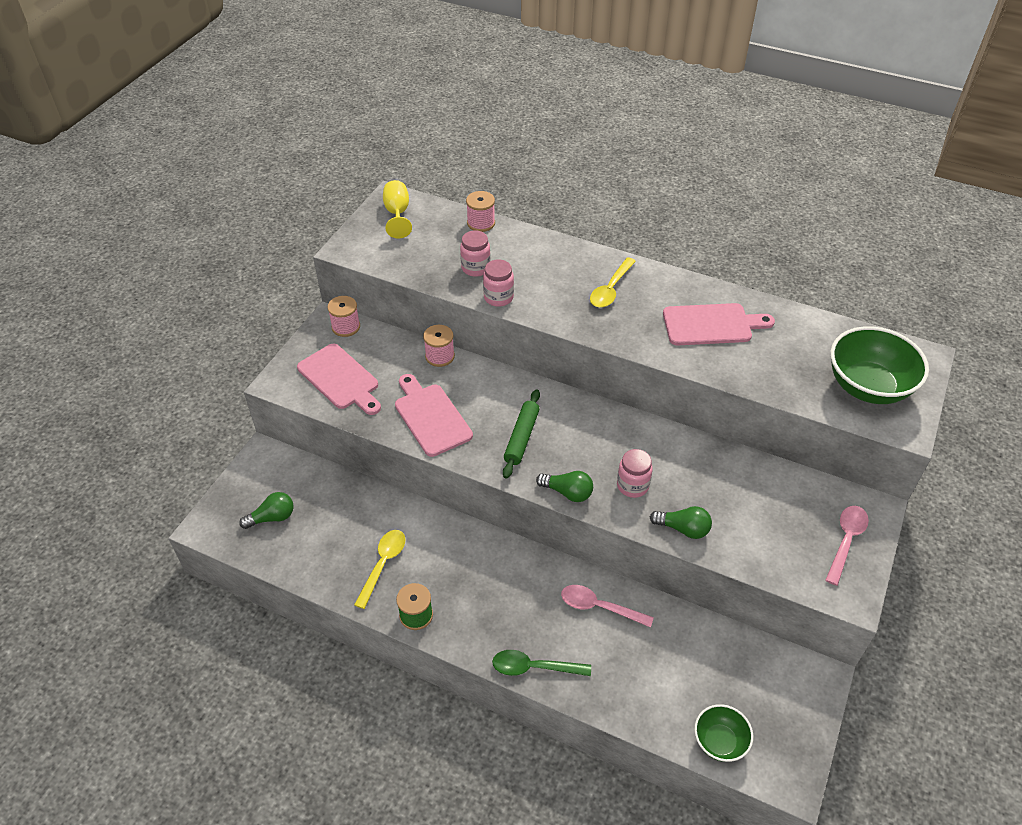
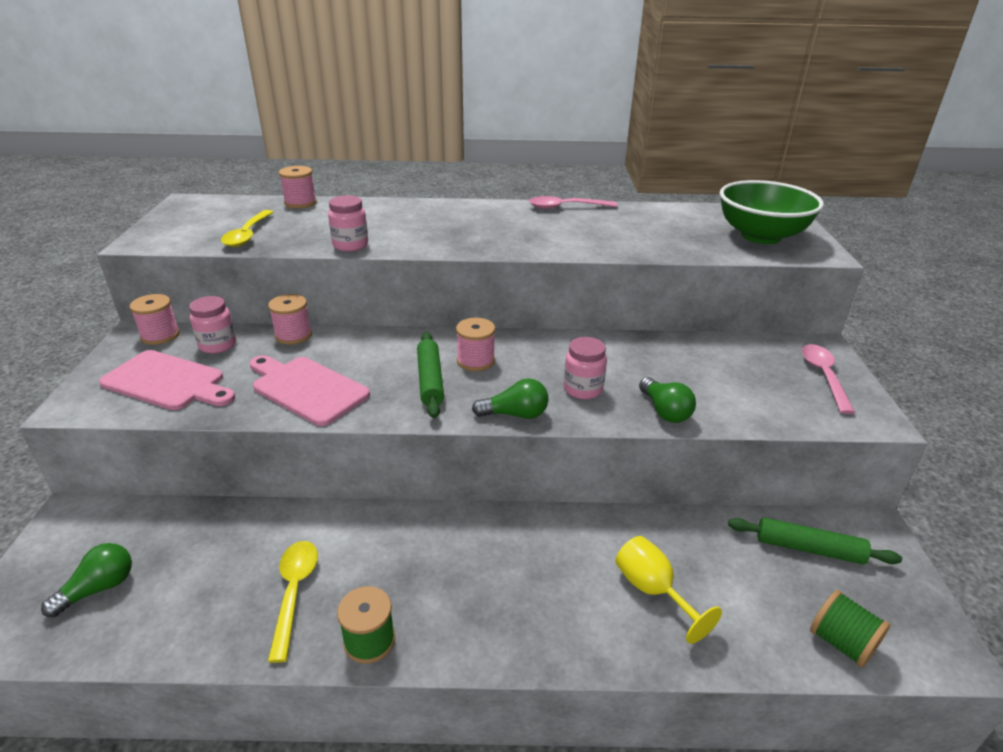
camera: 25 degrees left, 15 degrees down
(397, 214) = (198, 210): yellow goblet -> yellow goblet (652, 591)
(475, 268) = (311, 230): pink jar -> pink jar (218, 345)
(534, 667) = (567, 645): green spoon -> none
(565, 428) = (475, 361): none -> pink spool
(599, 607) = (602, 543): pink spoon -> pink spoon (566, 207)
(610, 289) = (468, 221): yellow spoon -> yellow spoon (248, 235)
(683, 529) = (664, 411): green light bulb -> green light bulb turned 75 degrees clockwise
(711, 325) = (586, 225): pink cutting board -> none
(719, 741) = (841, 643): green bowl -> green spool
(752, 670) = (808, 548): none -> green rolling pin

